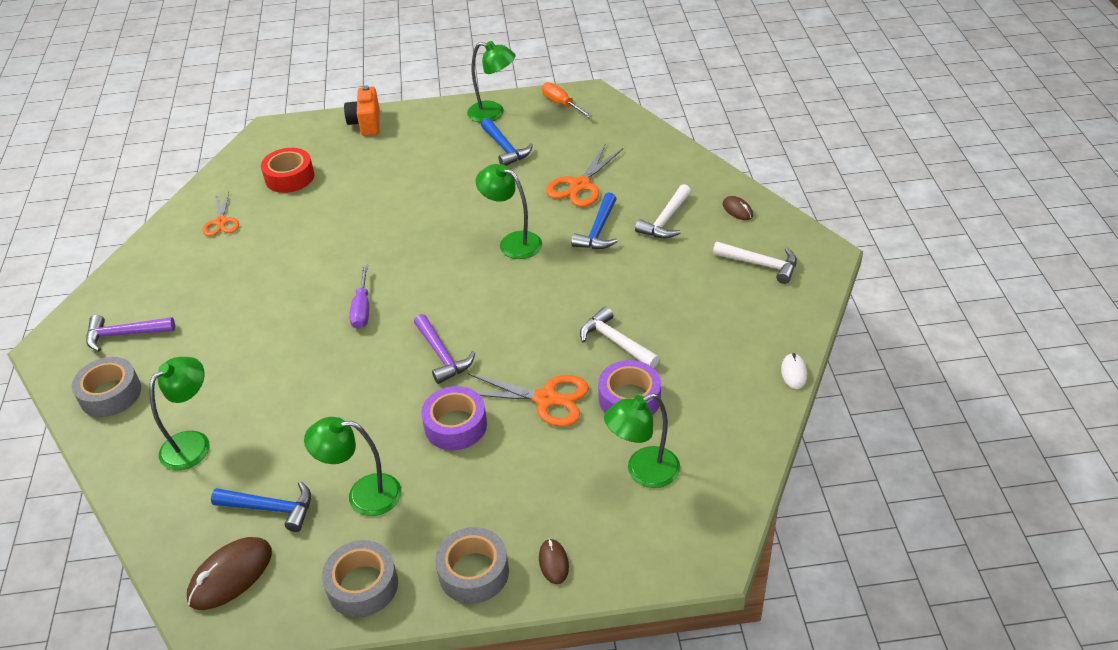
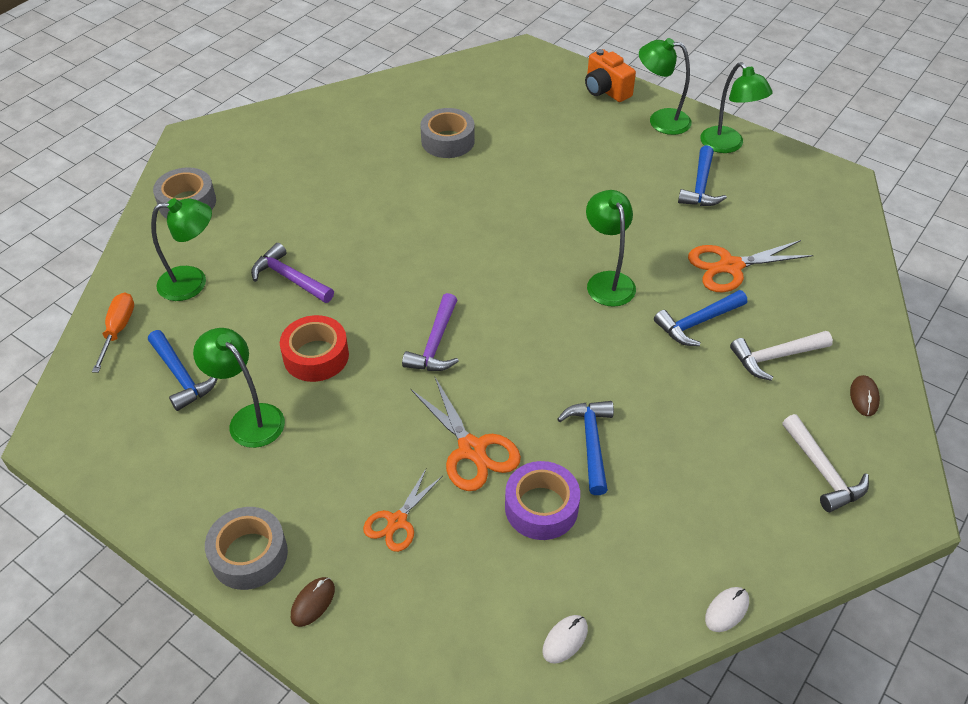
camera: 40 degrees right, 5 degrees up
(125, 334) = (245, 161): purple hammer -> purple hammer (290, 278)
(221, 222) = (404, 111): orange scissors -> orange scissors (397, 521)
(230, 575) = (102, 408): brown mouse -> none
(289, 177) = (493, 103): red tape -> red tape (316, 356)
(362, 309) = (421, 257): purple screwdriver -> none
(362, 585) = (168, 494): grey tape -> grey tape (448, 141)
(366, 123) = (606, 90): orange camera -> orange camera turned 75 degrees counterclockwise
(455, 425) = (377, 415): purple tape -> none
(561, 104) = (803, 174): orange screwdriver -> orange screwdriver (118, 330)
(615, 342) = (591, 443): white hammer -> blue hammer
(643, 472) = (474, 587): green lamp -> green lamp (660, 120)
(728, 457) = (565, 640): none -> white mouse

